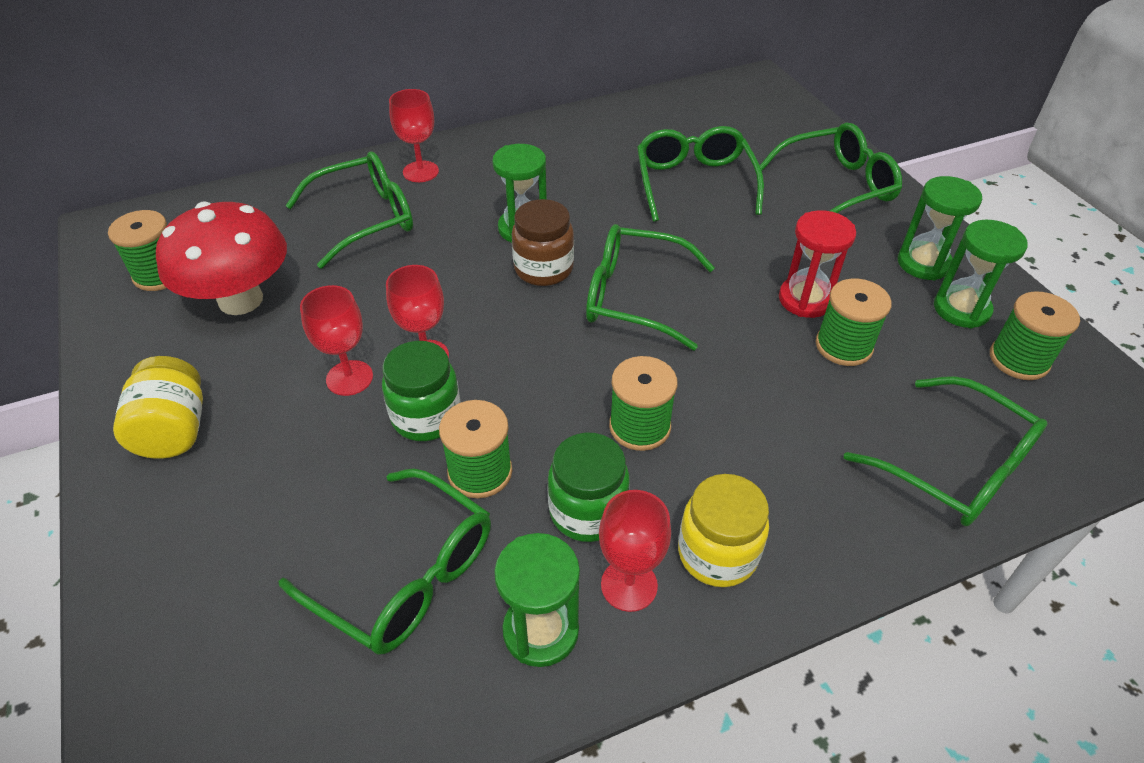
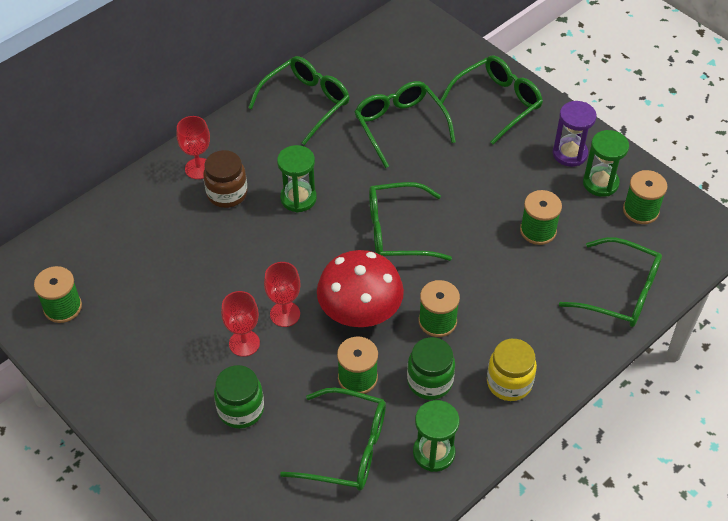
camera: 20 degrees left, 5 degrees up
(174, 430) = (154, 411): yellow jar -> none
(240, 300) = (135, 310): red mushroom -> red mushroom (360, 314)
(366, 218) = (182, 220): green glasses -> green glasses (306, 103)
(426, 417) = (307, 354): green jar -> green jar (241, 409)
(543, 269) = (328, 227): brown jar -> brown jar (227, 194)
(629, 585) = (469, 414): red goblet -> none
(805, 299) = (505, 203): red hourglass -> none
(923, 263) = (569, 154): green hourglass -> purple hourglass

